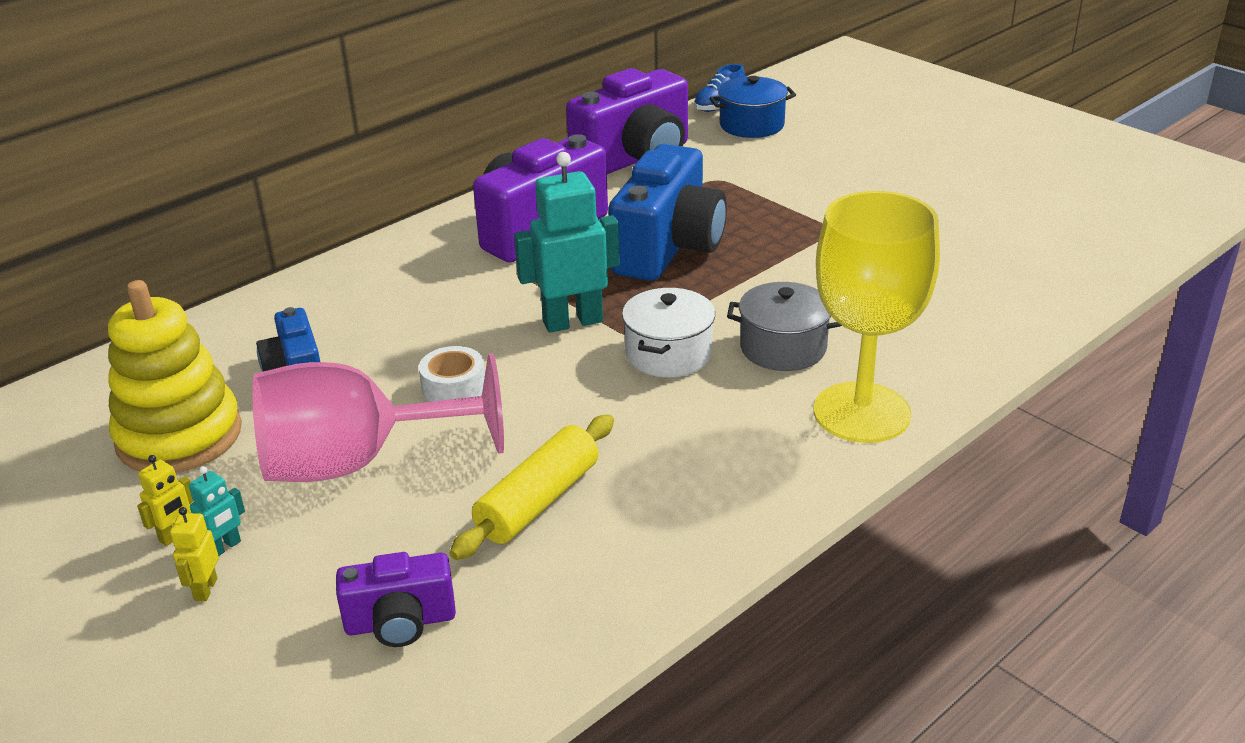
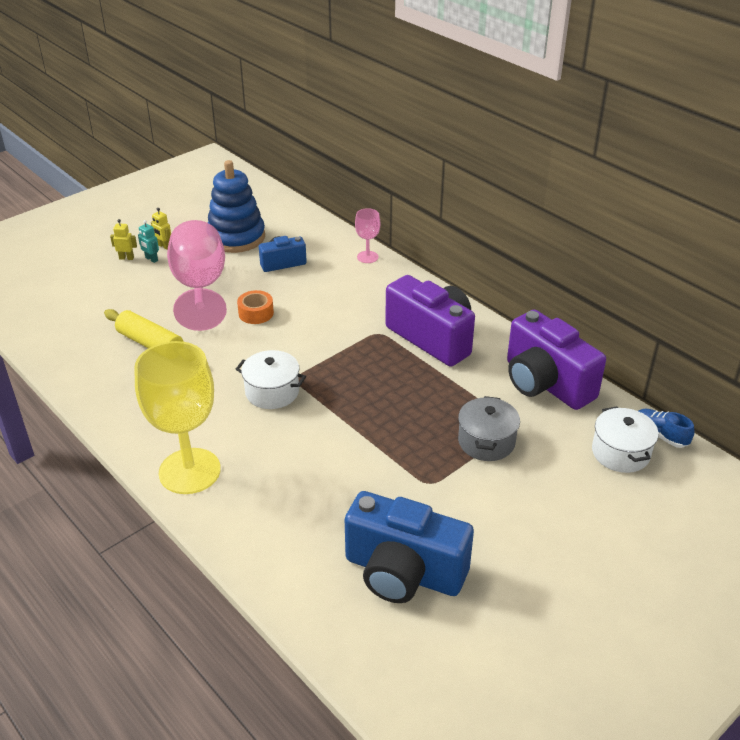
camera: 90 degrees right, 5 degrees up
(179, 436) = (236, 237): yellow stacking toy -> blue stacking toy
(305, 287) = (367, 257): none -> pink goblet
(400, 622) = (84, 308): purple camera -> none
(454, 388) = (256, 313): white tape -> orange tape
(572, 321) = (315, 354): turquoise robot -> none
(668, 248) = (404, 396): blue camera -> blue camera (403, 572)
(751, 125) = (620, 452): blue pot -> white pot
(783, 348) = (269, 442): grey pot -> grey pot (486, 441)

